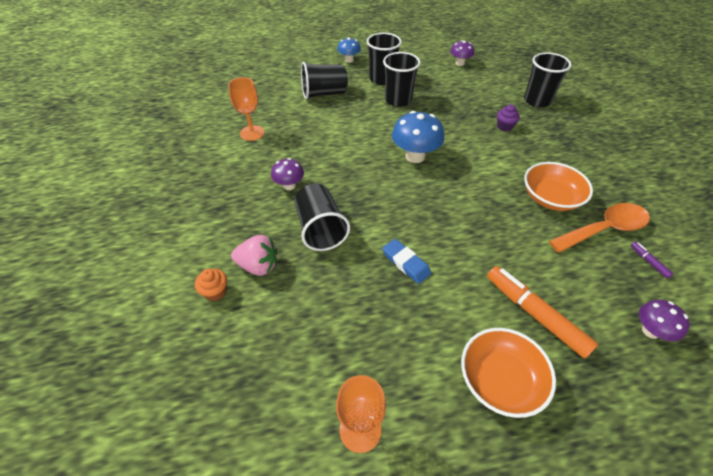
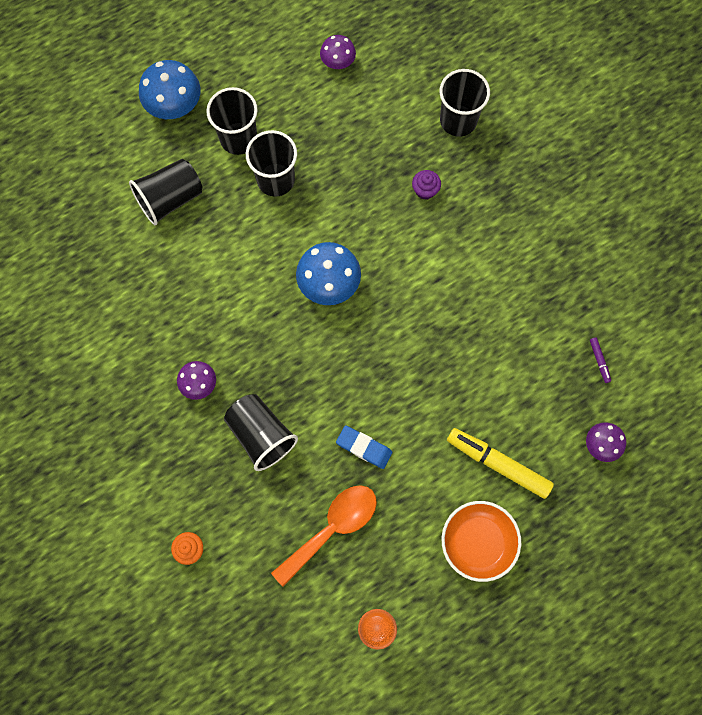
camera: 20 degrees left, 25 degrees up
(252, 133) = (110, 311): orange goblet -> none
(258, 266) = (217, 504): pink strawberry -> none
(349, 60) = (175, 107): blue mushroom -> blue mushroom, size x1.68
(535, 314) = (498, 464): orange marker -> yellow marker
(550, 198) = (495, 302): orange bowl -> none
(604, 229) = (555, 330): orange spoon -> orange spoon (332, 528)
(648, 262) = (599, 361): purple marker -> purple marker turned 150 degrees counterclockwise

